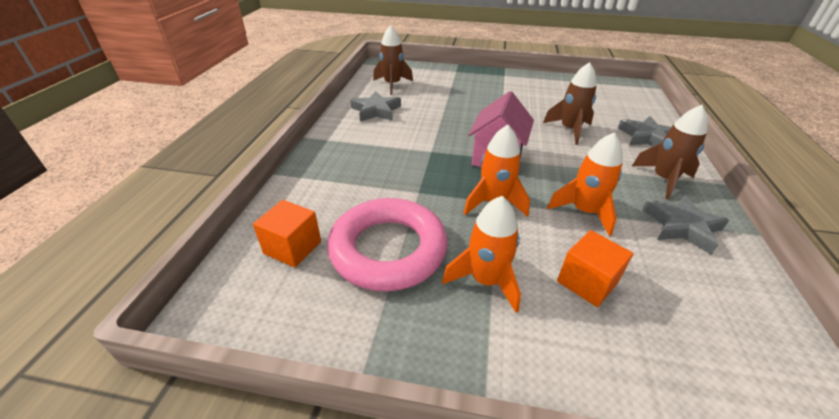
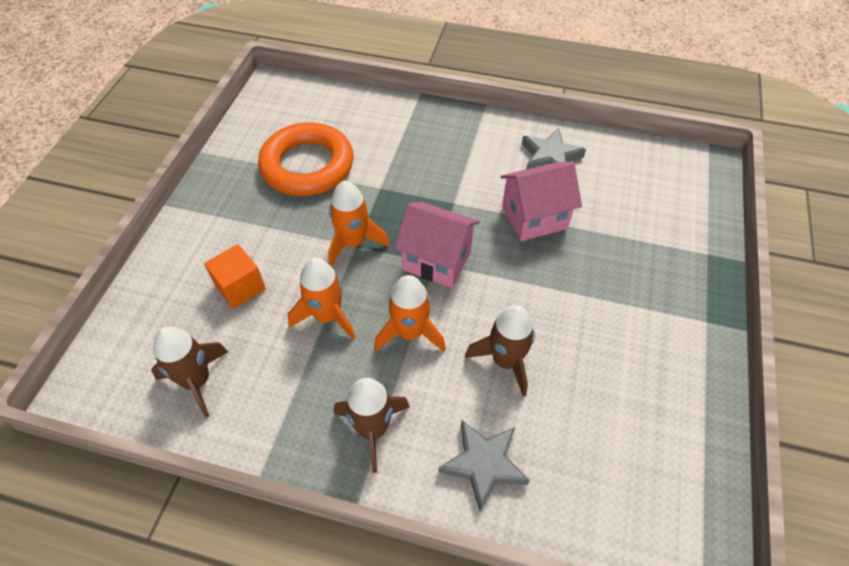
camera: 95 degrees right, 15 degrees up
(292, 247) = (322, 114): orange cube -> none
(388, 249) = (307, 165): pink ring -> orange ring
(392, 85) = (633, 174): brown rocket -> brown rocket (197, 381)
(440, 118) = (534, 217): none -> pink house
(485, 280) = (260, 220): orange rocket -> orange rocket (410, 333)
(681, 226) = (287, 402): grey star -> none

